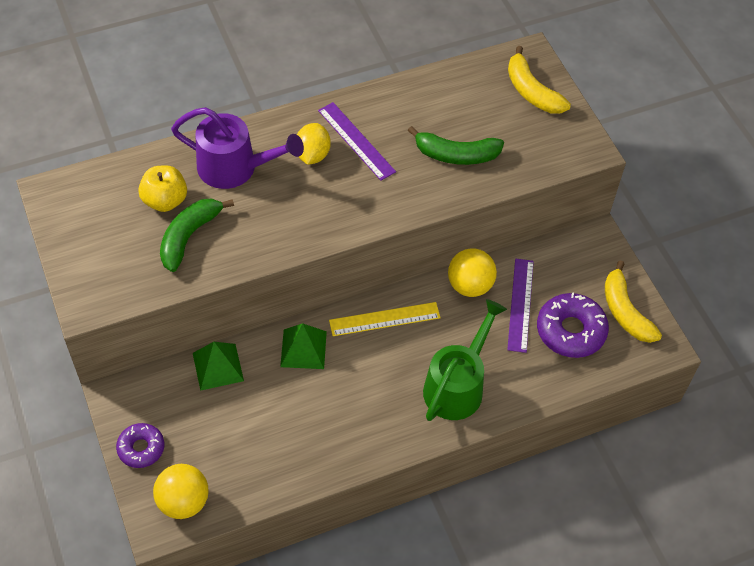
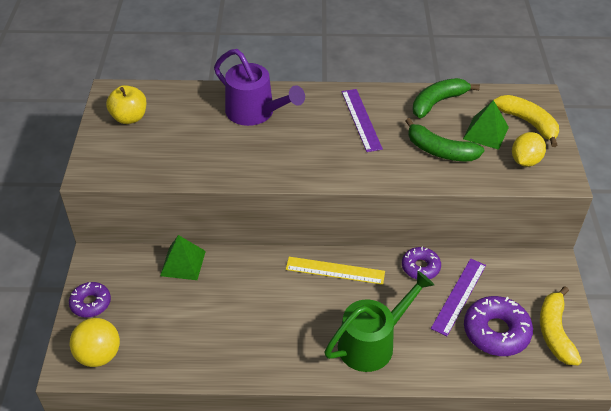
camera: 25 degrees right, 10 degrees down
(165, 200) = (190, 120): yellow apple -> yellow apple (129, 118)
(189, 237) = (193, 149): green banana -> green banana (437, 102)
(303, 349) = (257, 271): green pyramid -> green pyramid (485, 133)
(312, 155) = (320, 120): yellow lemon -> yellow lemon (525, 161)
(470, 285) = (420, 267): yellow ball -> purple donut
(531, 91) = (528, 123): yellow banana -> yellow banana turned 150 degrees clockwise

